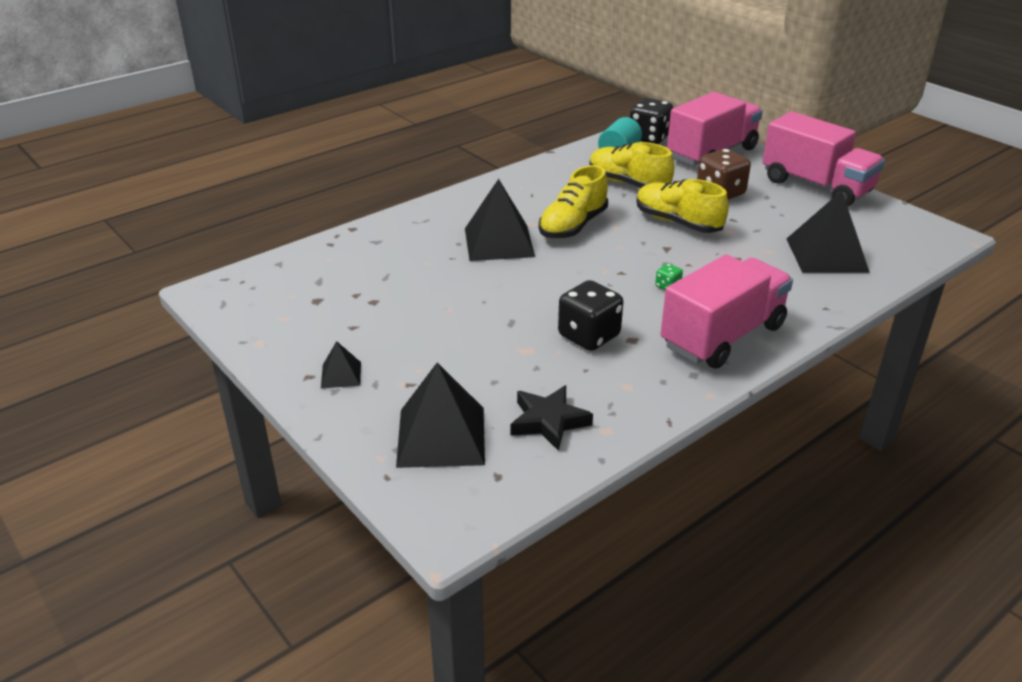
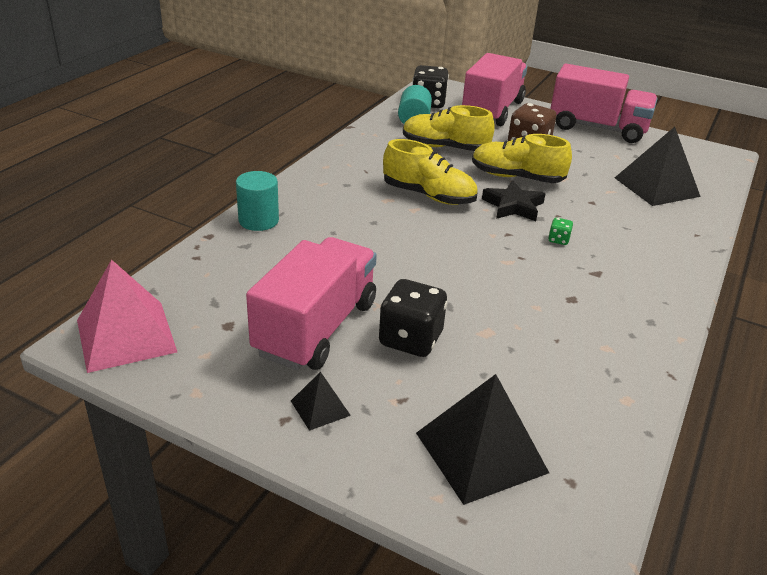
camera: 25 degrees left, 0 degrees up
(237, 292) = (126, 335): none -> pink pyramid
(402, 223) = (258, 221): none -> turquoise cylinder
(499, 242) = (372, 224): black pyramid -> none
(548, 421) = (569, 405): black star -> black star (513, 206)
(573, 226) = (428, 196): yellow shoe -> yellow shoe turned 75 degrees counterclockwise
(589, 336) = (532, 304): black dice -> black dice (410, 339)
(722, 336) = (642, 278): pink truck -> pink truck (316, 328)

